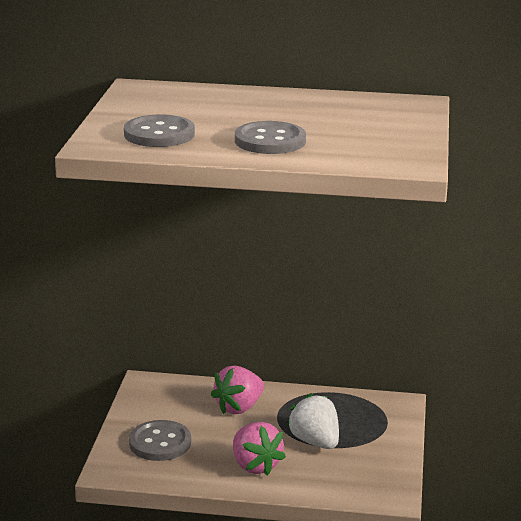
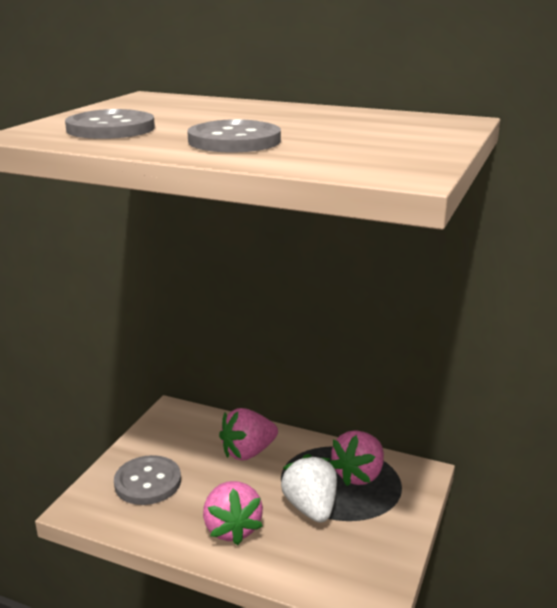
camera: 15 degrees right, 0 degrees up
(346, 412) = (359, 475): none -> pink strawberry

